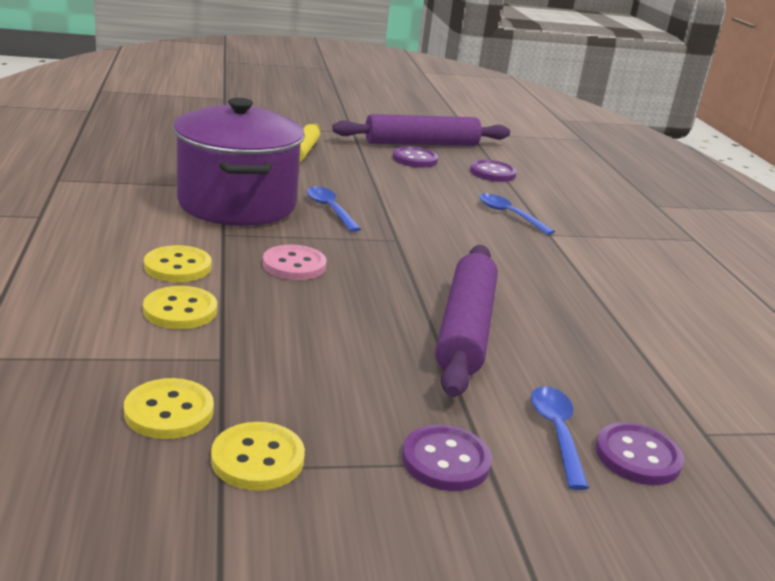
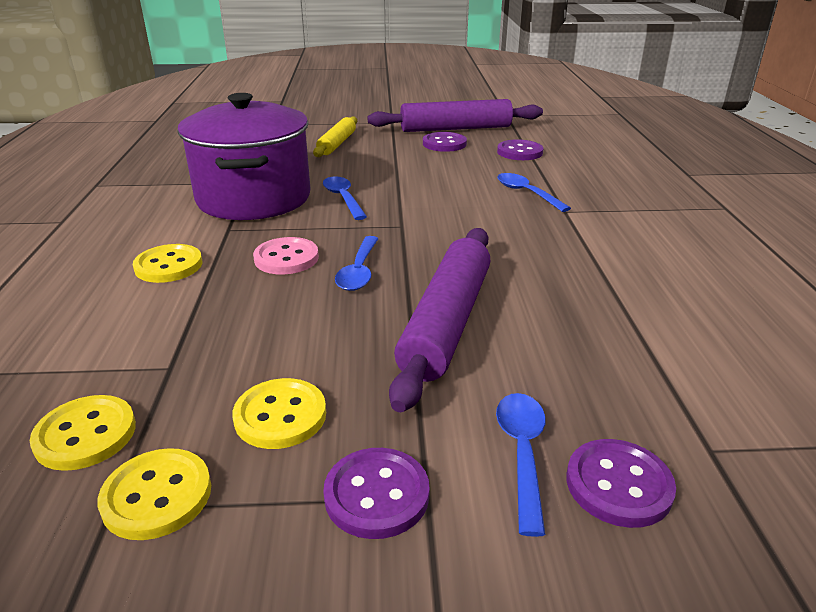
camera: 10 degrees right, 5 degrees up
(180, 310) = (150, 313): yellow button -> yellow button (280, 416)
(370, 281) = (359, 271): none -> blue spoon

